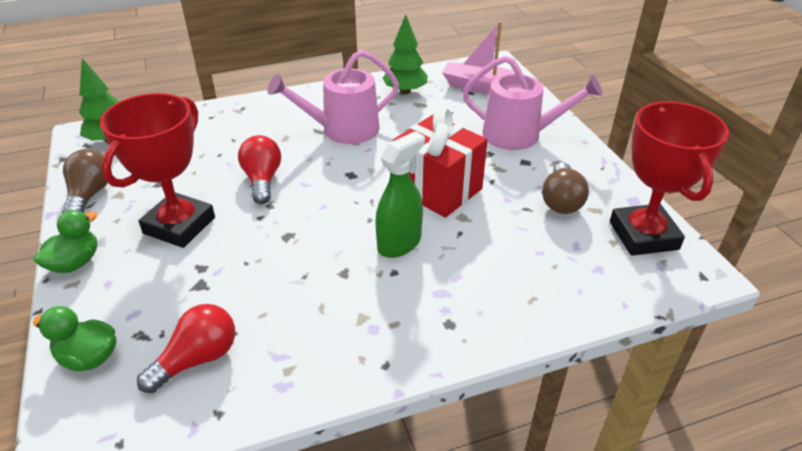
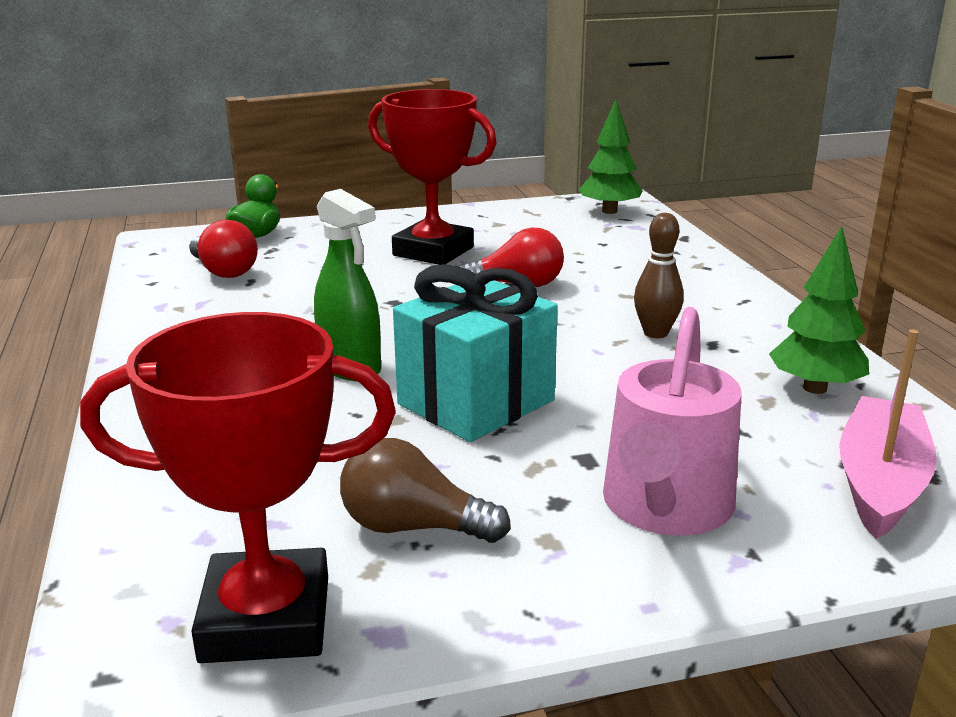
camera: 95 degrees right, 15 degrees down
(75, 263) = (387, 219): green duck -> none
(90, 195) = (498, 213): brown light bulb -> none
(343, 130) = (655, 333): pink watering can -> brown bowling pin
(437, 189) = (476, 402): red gift -> turquoise gift

